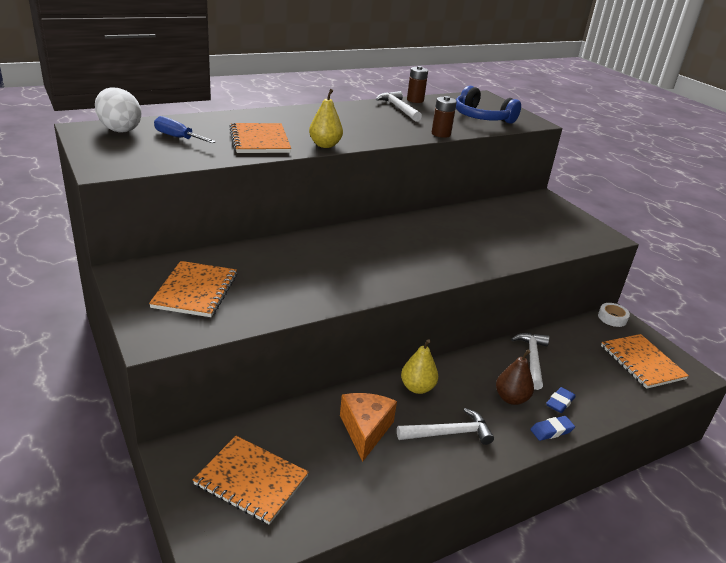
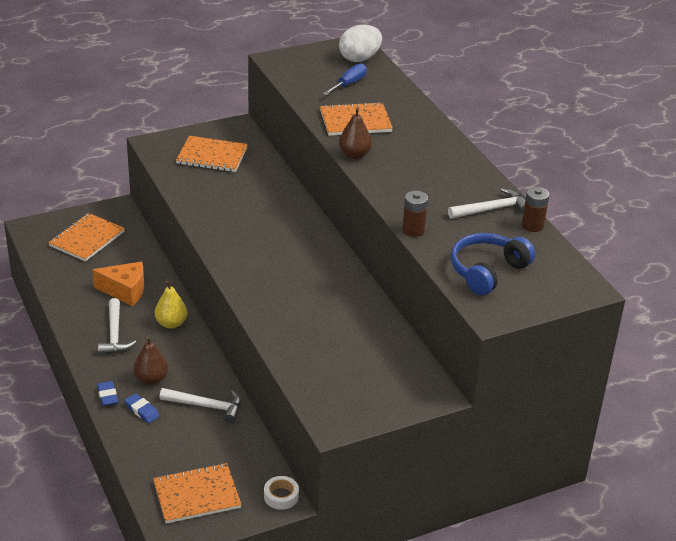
camera: 95 degrees right, 5 degrees up
(325, 145) = (354, 155): yellow pear -> brown pear

